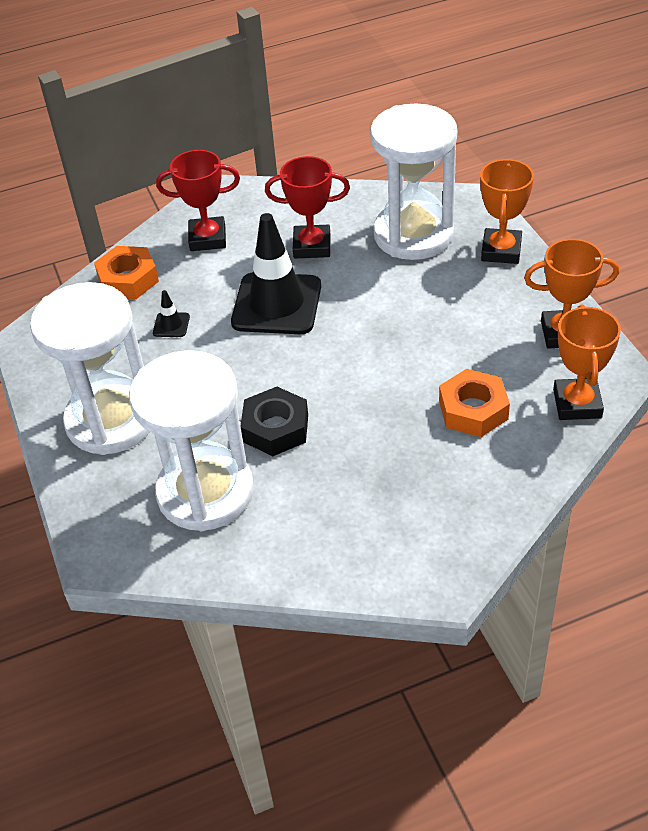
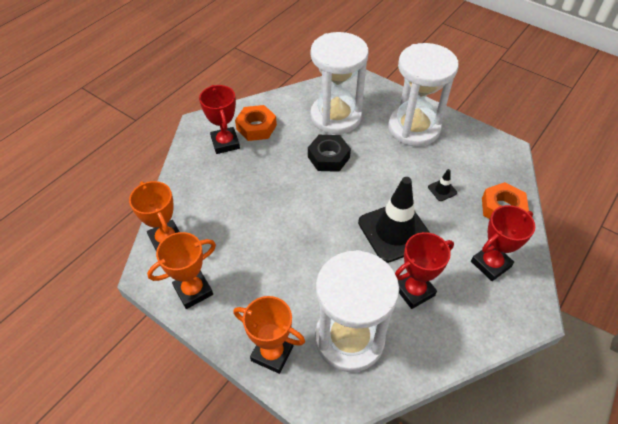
camera: 145 degrees right, 5 degrees up
(419, 522) = (225, 143): none -> red trophy
(473, 410) = (228, 210): orange nut -> orange nut (256, 127)
(501, 251) = (272, 353): orange trophy -> orange trophy turned 45 degrees counterclockwise

